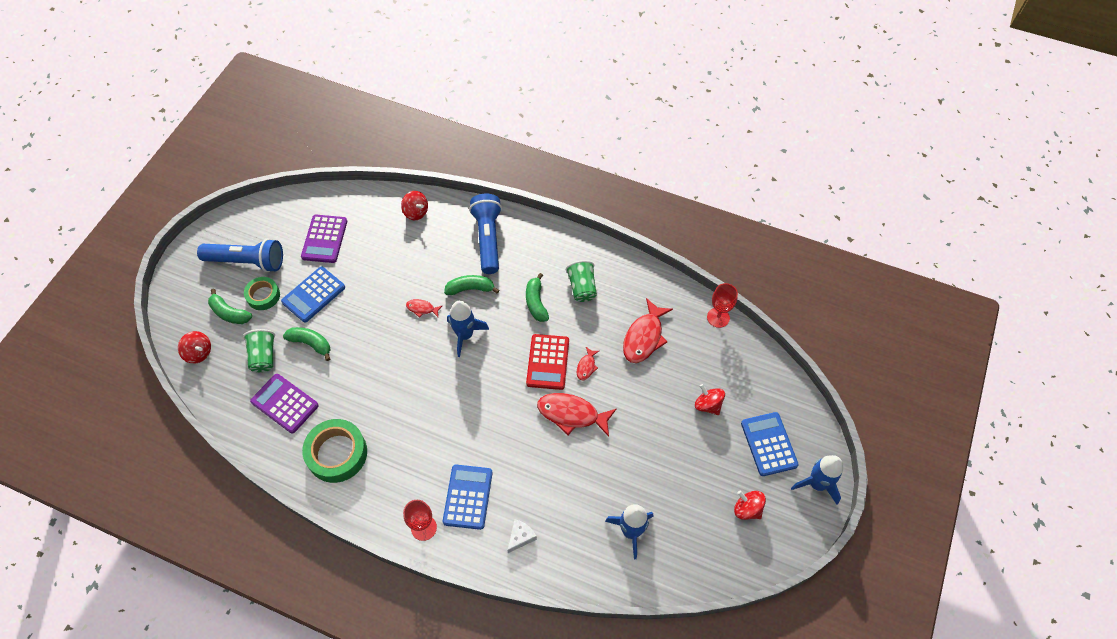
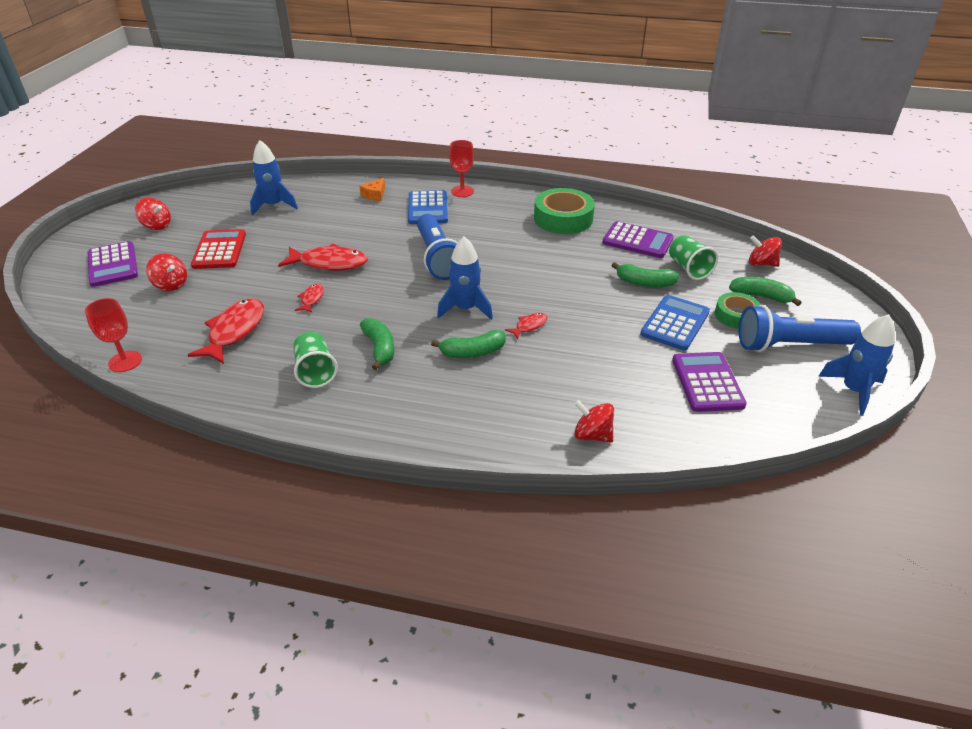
camera: 170 degrees right, 20 degrees down
(422, 308) = (529, 326): red fish -> red fish turned 45 degrees counterclockwise
(488, 239) = (464, 413): blue flashlight -> blue flashlight (437, 258)
(521, 537) = (375, 195): white cheese -> orange cheese
(548, 362) = (359, 298): red calculator -> red calculator (219, 250)
(769, 444) = (113, 265): blue calculator -> purple calculator
(817, 484) = (75, 245): blue rocket -> blue rocket (853, 390)

